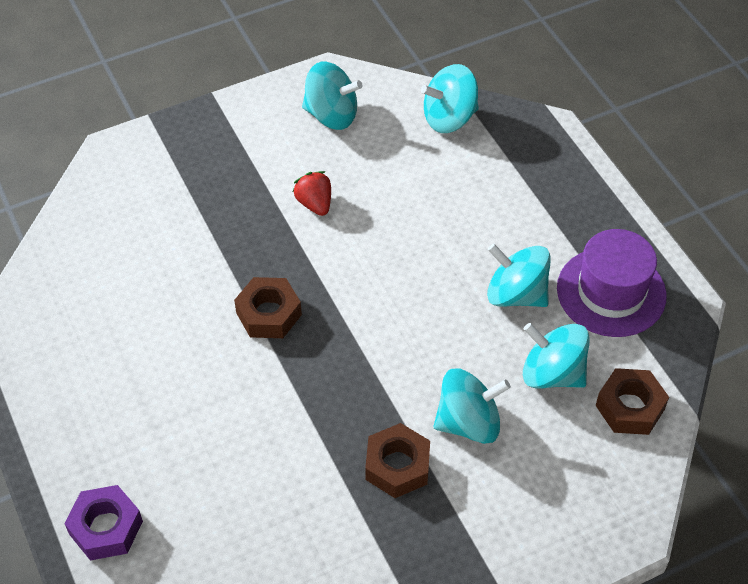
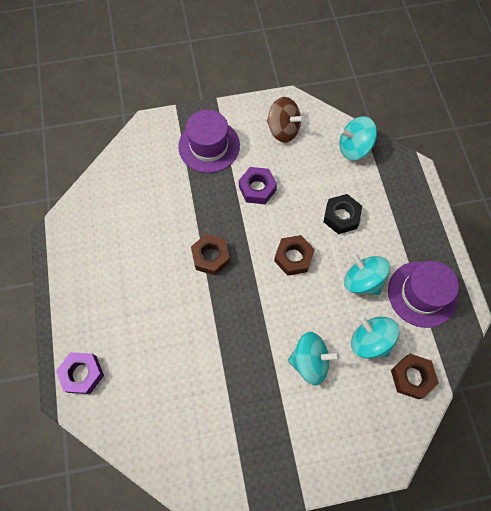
camera: 15 degrees right, 15 degrees up
(220, 160) = (209, 146): none -> purple hat
(315, 203) = (257, 188): red strawberry -> purple nut
(331, 115) = (283, 130): turquoise spinning top -> brown spinning top
(397, 466) = (259, 379): brown nut -> brown nut (293, 257)
(457, 215) = (341, 216): none -> black nut

